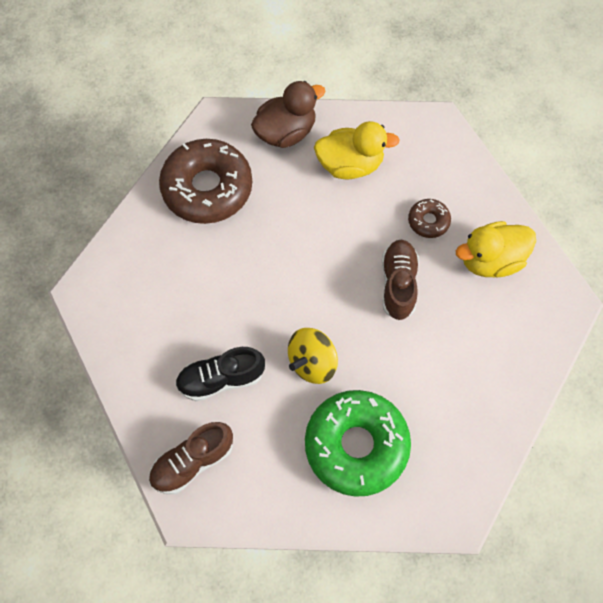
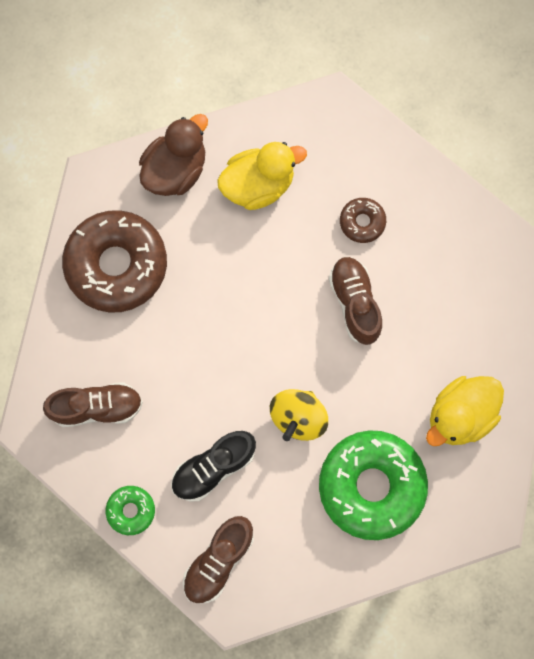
camera: 20 degrees left, 10 degrees up
(134, 390) = (131, 510): none -> green donut
(143, 294) = (97, 407): none -> brown shoe
(490, 260) = (439, 244): yellow duck -> yellow duck (460, 415)

